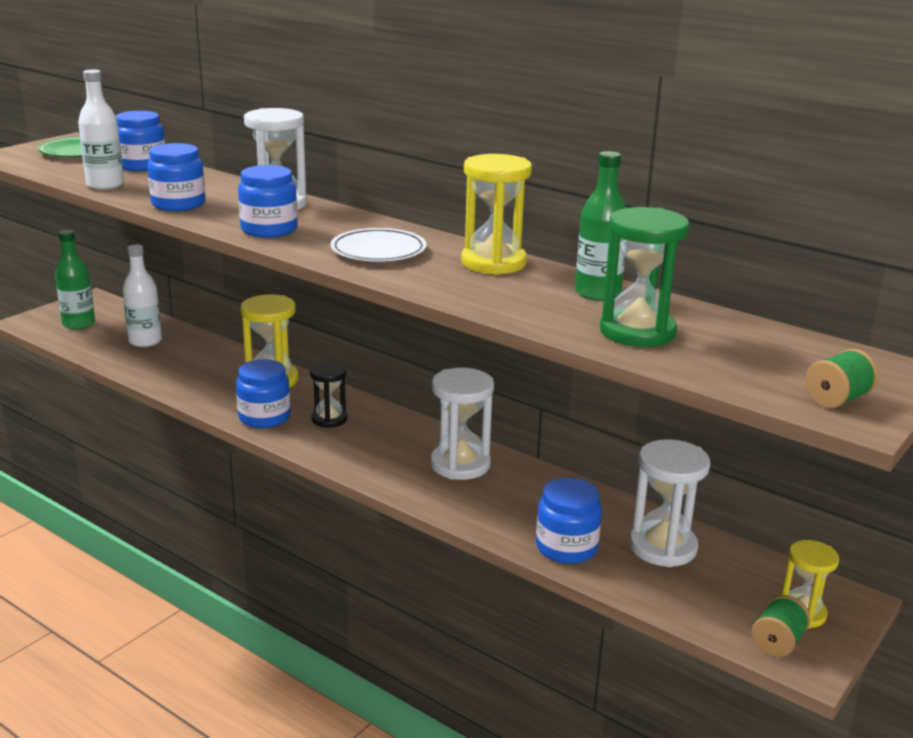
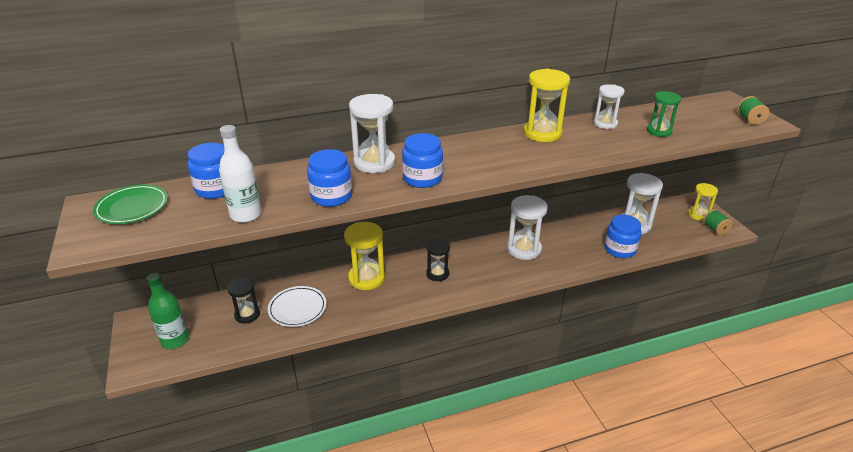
camera: 55 degrees left, 10 degrees up
(145, 341) = (247, 315): white bottle -> black hourglass
(264, 417) = (413, 297): blue jar -> none
(378, 251) = (495, 157): white plate -> white plate (297, 309)
(597, 293) = (605, 124): green bottle -> white hourglass
(637, 332) = (659, 131): green hourglass -> green hourglass, size x0.64

